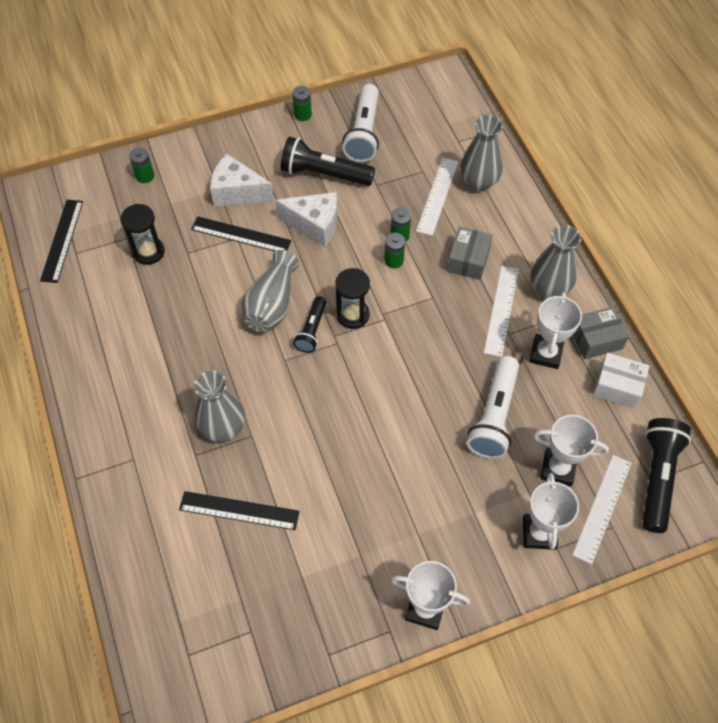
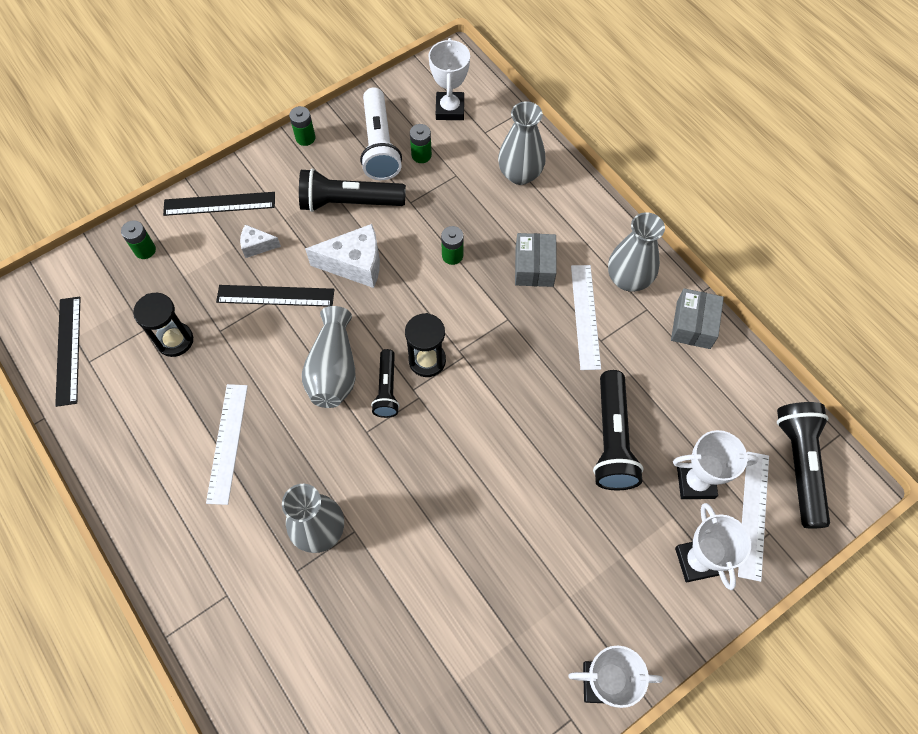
camera: 15 degrees left, 5 degrees up
(237, 192) = (257, 246): white cheese -> white cheese, size x0.53
(239, 510) = (365, 624): black ruler -> black ruler (219, 203)
(394, 260) = (454, 286): green battery -> green battery (421, 155)
(437, 196) = (480, 200): white ruler -> white ruler (228, 443)
(494, 416) = (612, 439): white flashlight -> black flashlight
(545, 353) = (645, 354): white trophy -> white trophy (450, 109)
(596, 339) = (693, 325): grey box -> grey box turned 45 degrees counterclockwise
(617, 386) = (730, 373): white box -> none

